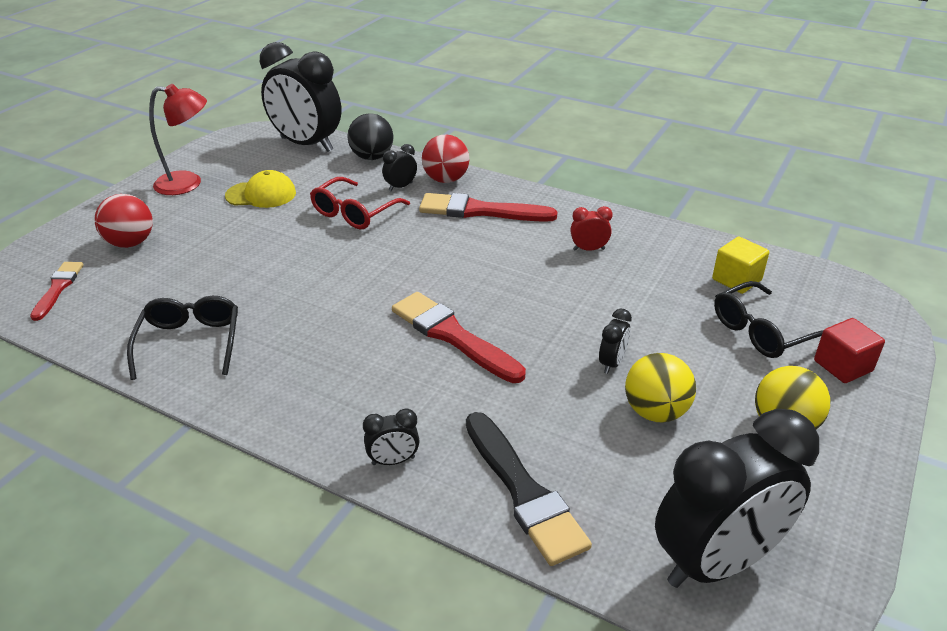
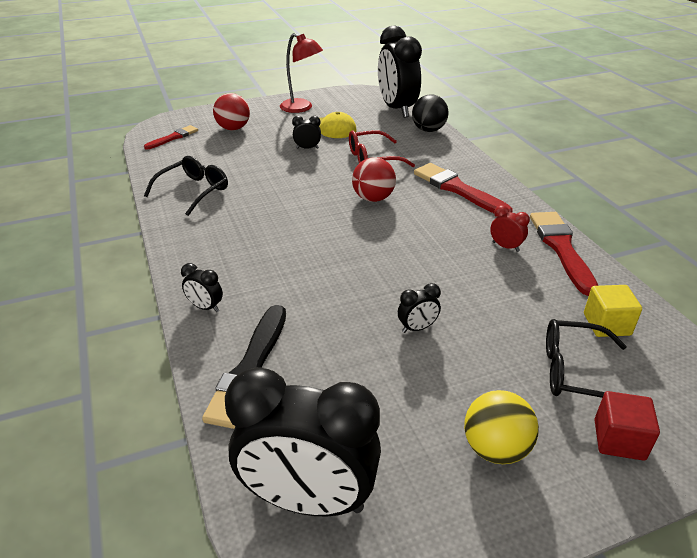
camera: 40 degrees right, 0 degrees up
(400, 187) = (423, 154): black clock -> black clock (307, 148)
(446, 179) = (460, 161): red ball -> red ball (373, 198)
(452, 336) = (334, 256): red brush -> red brush (561, 248)
(655, 412) = (404, 377): yellow ball -> none

